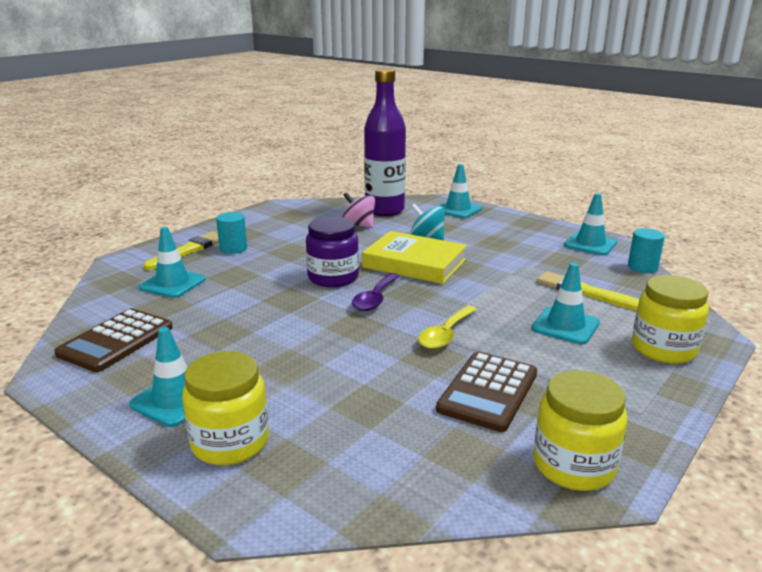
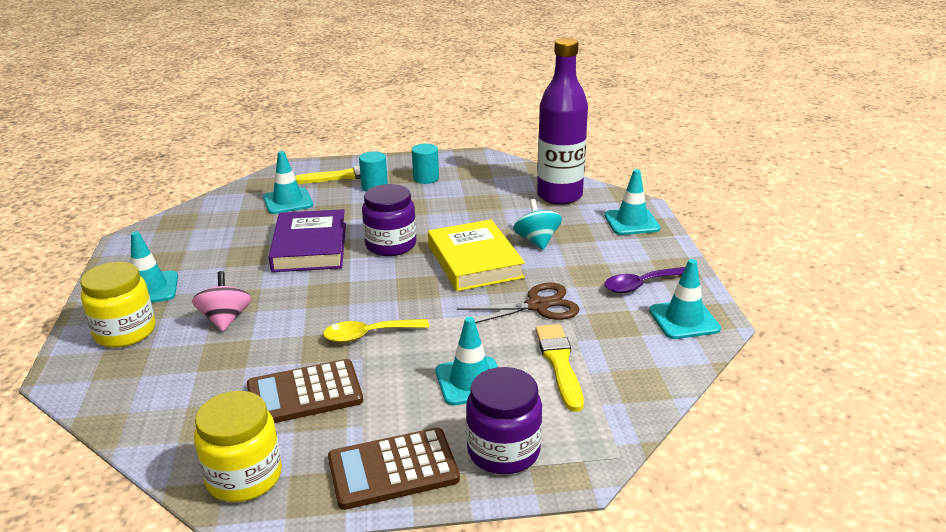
camera: 45 degrees right, 5 degrees up
(116, 341) = (190, 231): brown calculator -> brown calculator (393, 469)
(268, 304) = (310, 247): none -> purple book
(358, 225) = (506, 203): pink spinning top -> pink spinning top (225, 319)
(375, 298) = (383, 278): purple spoon -> purple spoon (640, 285)
(507, 270) = (537, 306): none -> brown scissors
(642, 267) = (680, 371): turquoise cylinder -> turquoise cylinder (426, 178)
(663, 349) = (503, 451): yellow jar -> purple jar

